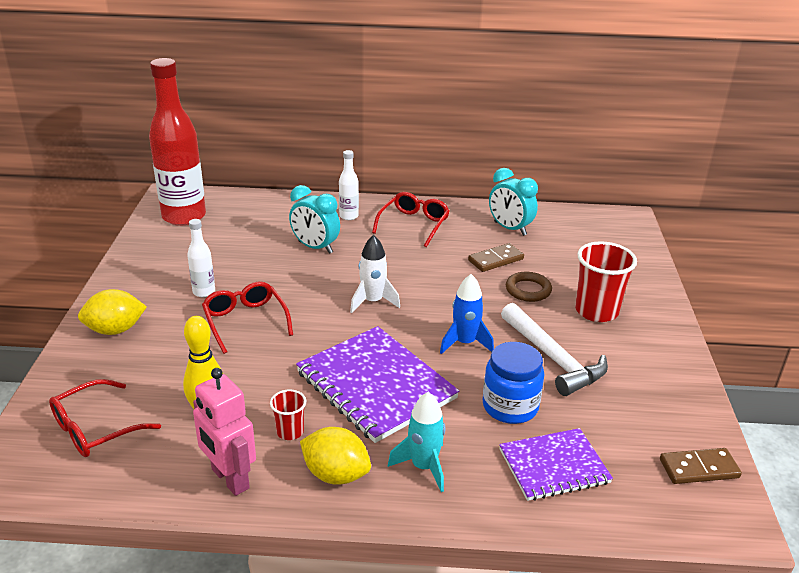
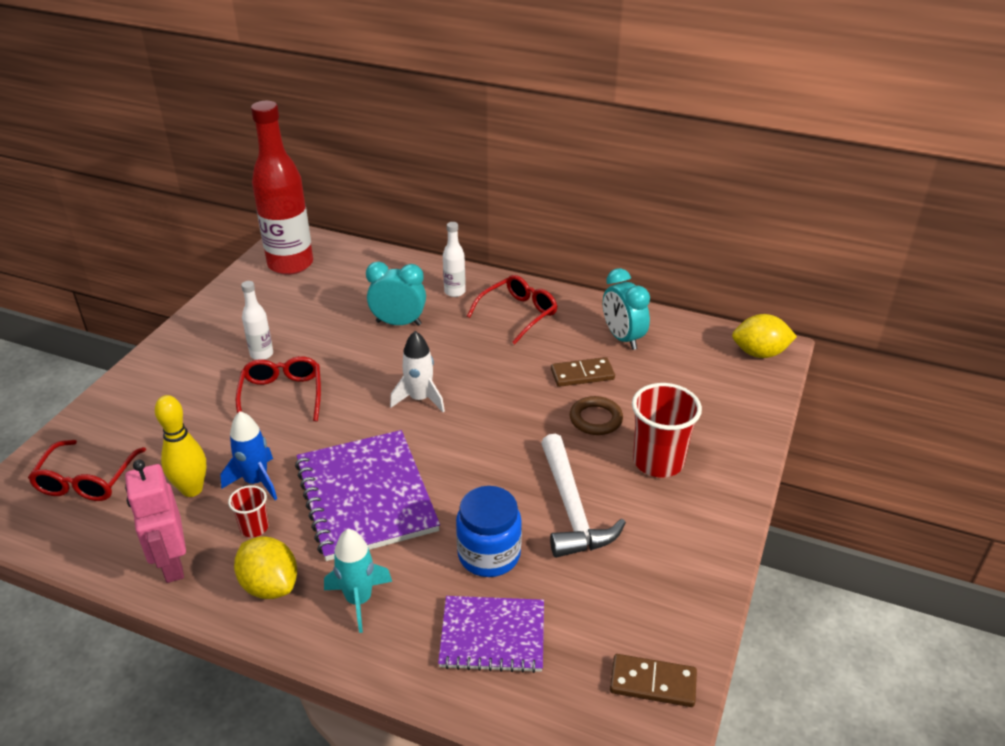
camera: 20 degrees right, 5 degrees up
(95, 429) = (86, 481): red glasses -> red glasses turned 60 degrees counterclockwise
(115, 330) = (159, 380): yellow lemon -> yellow lemon (759, 353)
(315, 247) = (398, 323): turquoise clock -> turquoise clock turned 135 degrees clockwise
(465, 343) = (486, 468): blue rocket -> blue rocket (256, 481)

